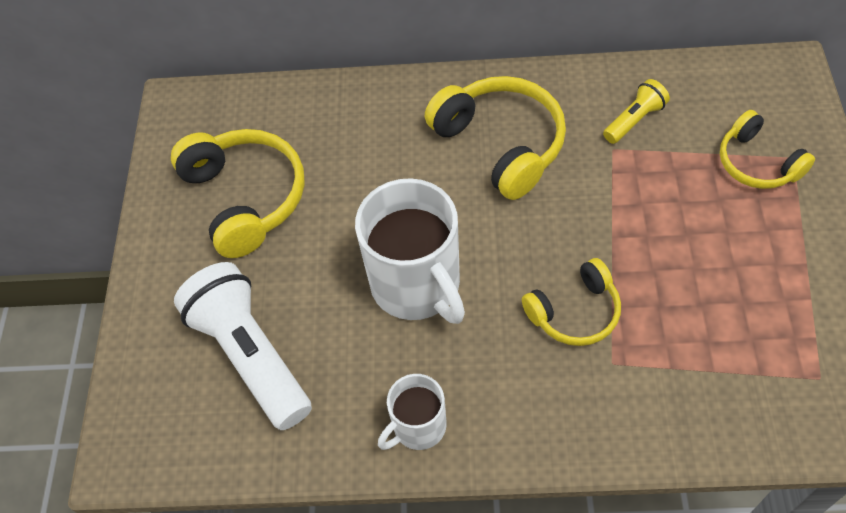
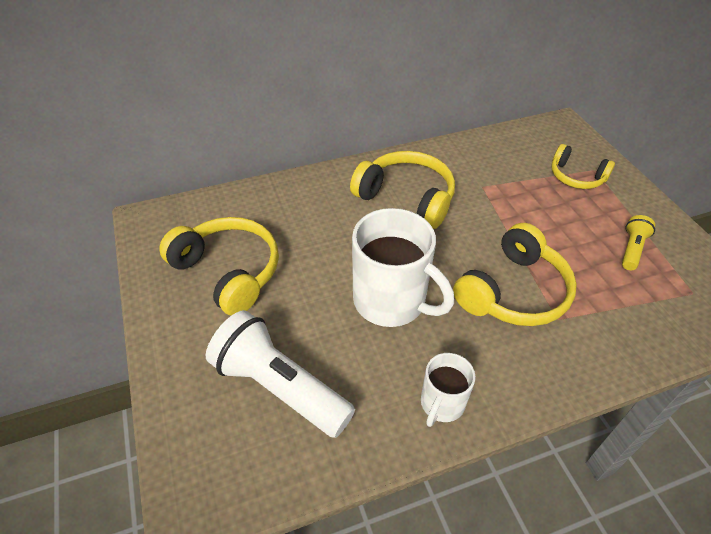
camera: 25 degrees left, 10 degrees down
(575, 312) = (513, 291): yellow headphones -> yellow headphones, size x1.61
(634, 120) = (487, 167): yellow flashlight -> yellow flashlight (631, 249)

